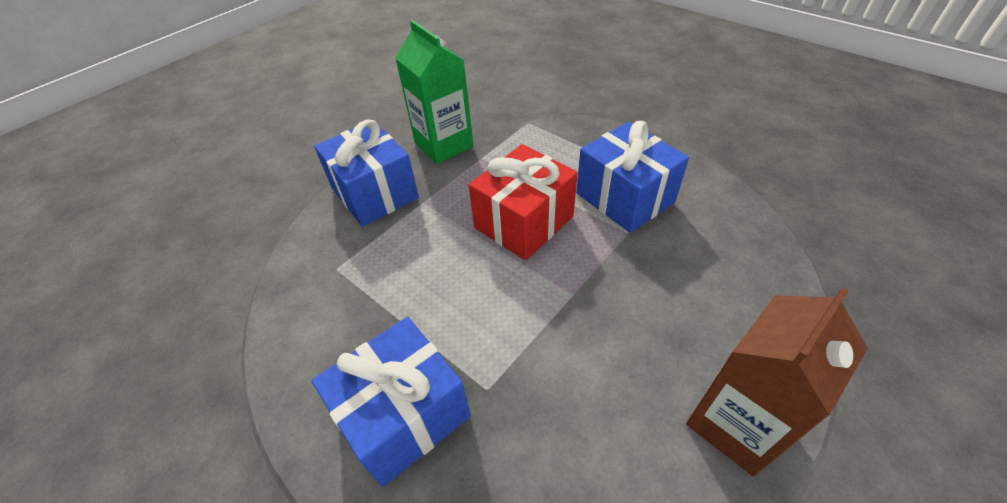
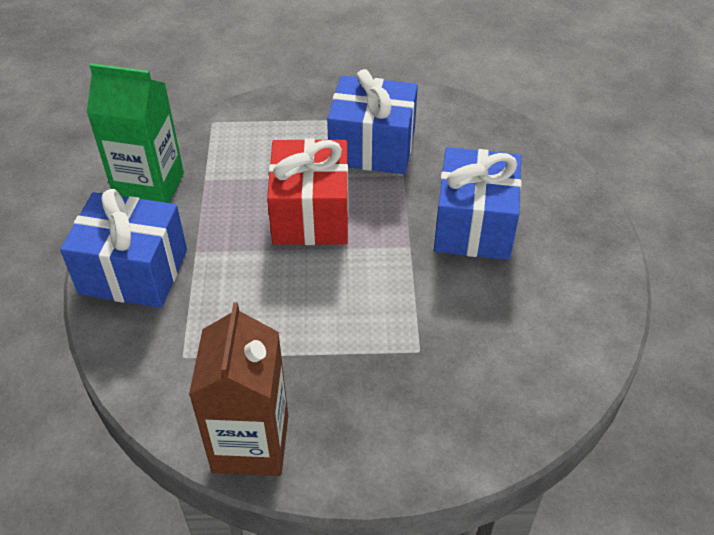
camera: 45 degrees left, 0 degrees up
(404, 415) = (380, 410): blue gift -> blue gift (474, 225)
(736, 423) = (587, 259): brown carton -> brown carton (250, 443)

